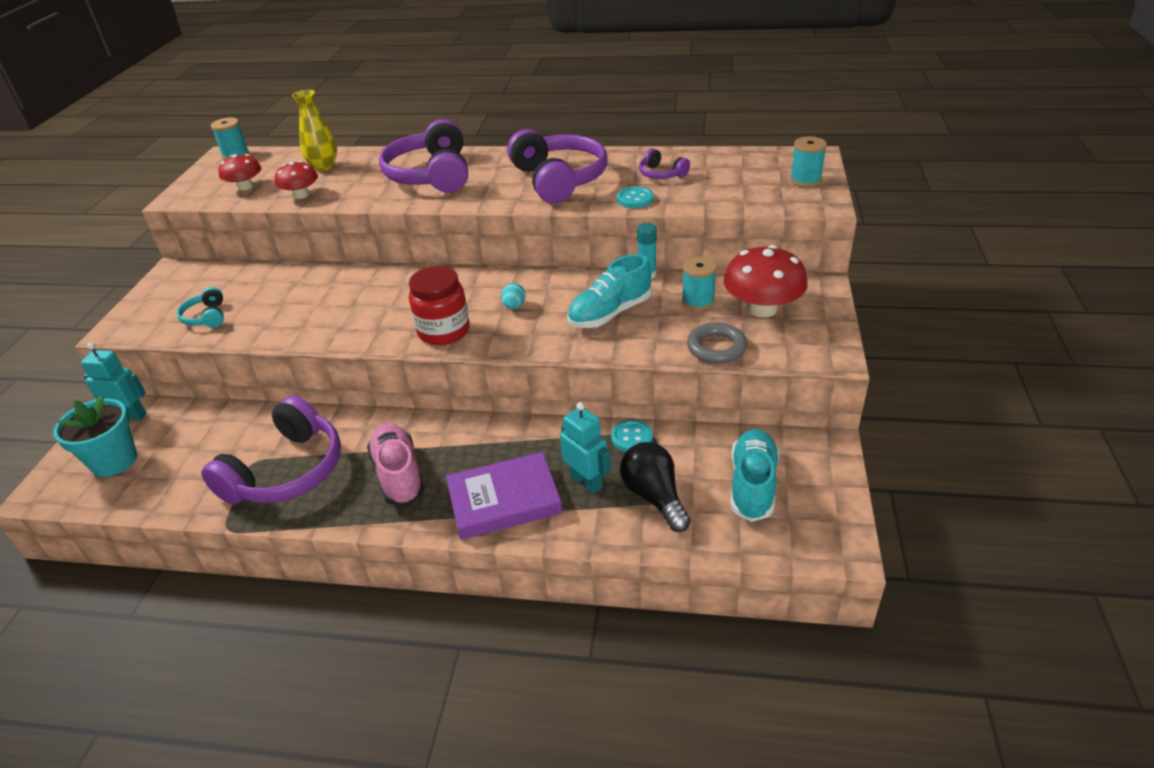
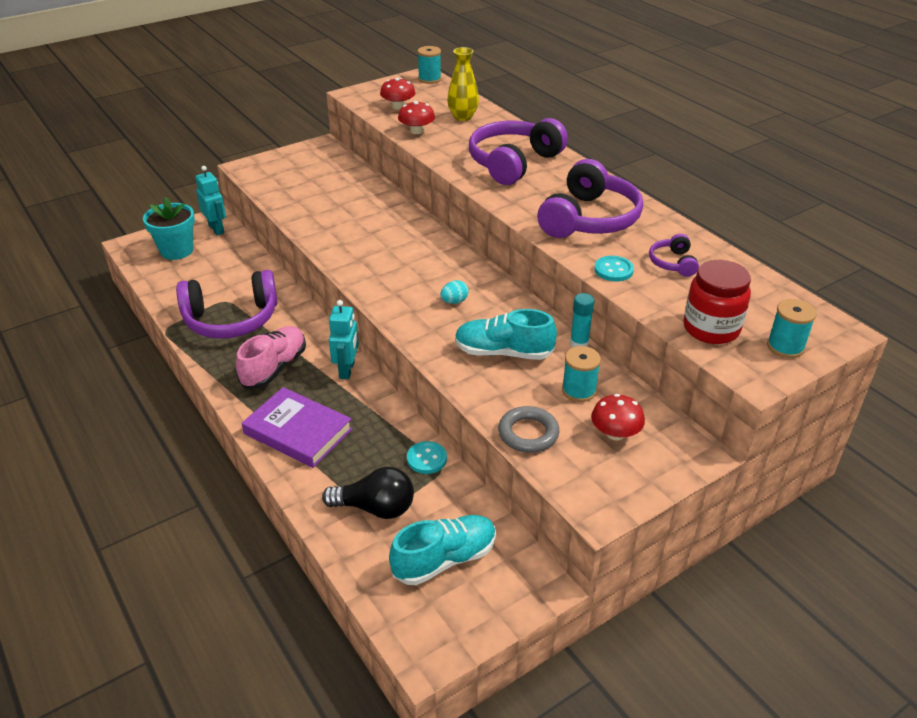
camera: 45 degrees right, 0 degrees up
(206, 317) = (292, 188): turquoise headphones -> none
(444, 331) = (388, 288): red jar -> red jar (711, 329)
(586, 482) = (355, 462): turquoise robot -> turquoise robot (347, 370)
(654, 497) = (375, 508): black light bulb -> black light bulb turned 75 degrees clockwise
(762, 308) = (615, 433): red mushroom -> red mushroom, size x0.60

